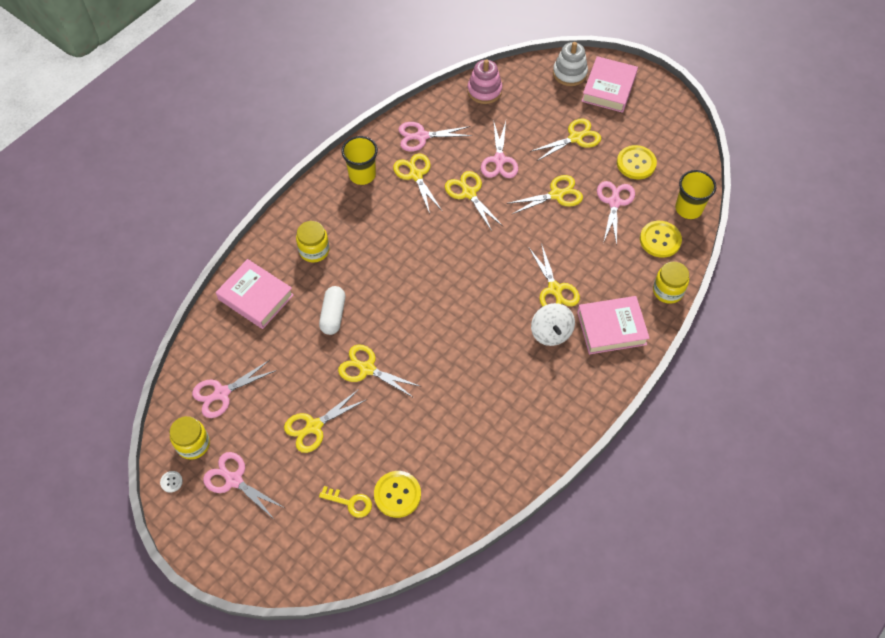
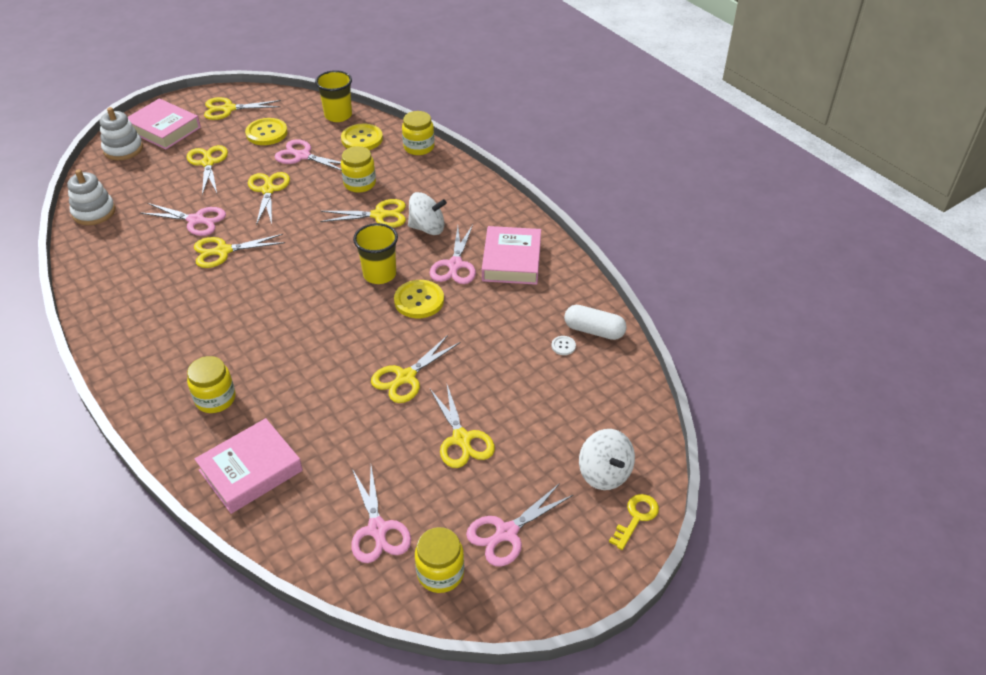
camera: 75 degrees left, 15 degrees down
(171, 482) = (487, 606): white button -> white button (563, 346)
(303, 541) = (604, 473): none -> white spinning top
(333, 315) = (318, 396): white capsule -> white capsule (594, 331)
(350, 503) = (569, 421): yellow key -> yellow key (636, 518)
(362, 175) = (133, 334): yellow cup -> yellow cup (379, 274)
(397, 494) = (570, 379): yellow button -> yellow button (419, 300)
(416, 175) = (168, 288): yellow scissors -> yellow scissors (228, 109)
(422, 136) = (117, 273): pink scissors -> pink scissors (455, 265)
(484, 91) = (94, 212): pink stacking toy -> white stacking toy
(592, 260) = (360, 184): none -> yellow jar
(611, 328) = (441, 189): pink book -> pink book (511, 261)

